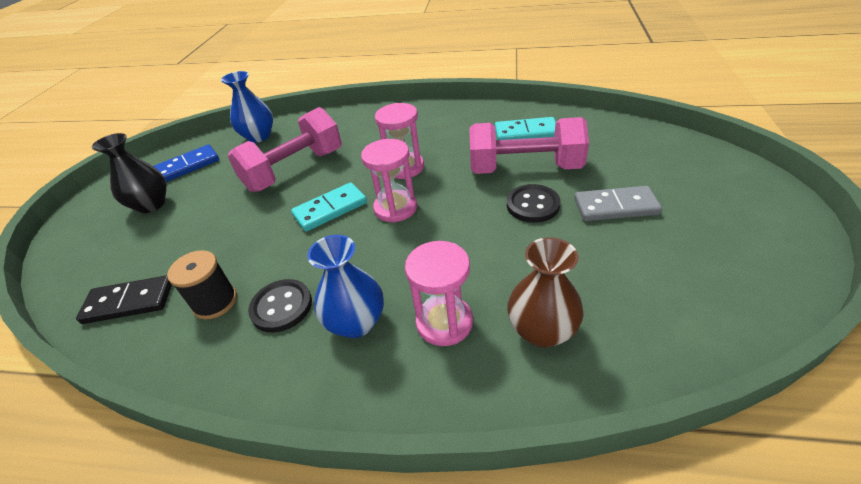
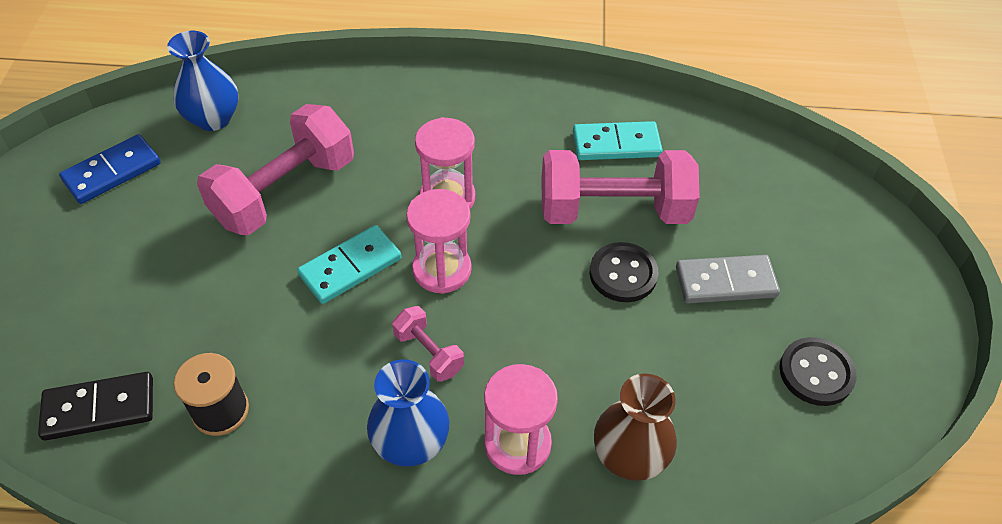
camera: 10 degrees left, 10 degrees up
(151, 204) = (76, 244): black vase -> none
(281, 307) = (311, 419): black button -> black button (816, 373)
(379, 260) = (429, 353): none -> pink dumbbell

